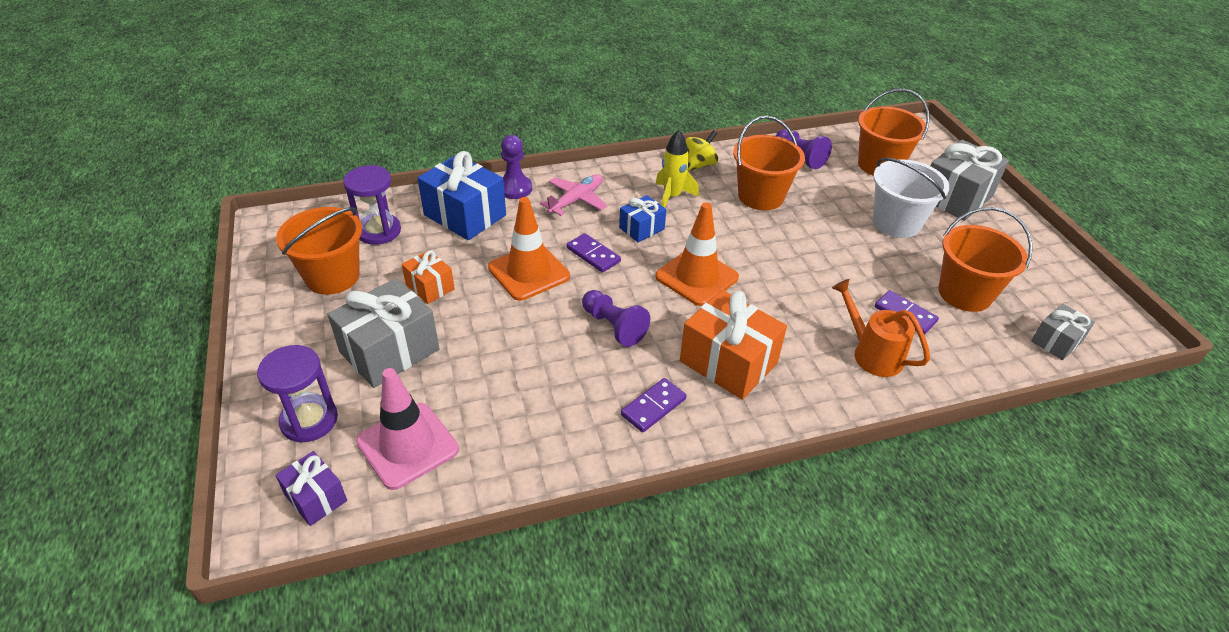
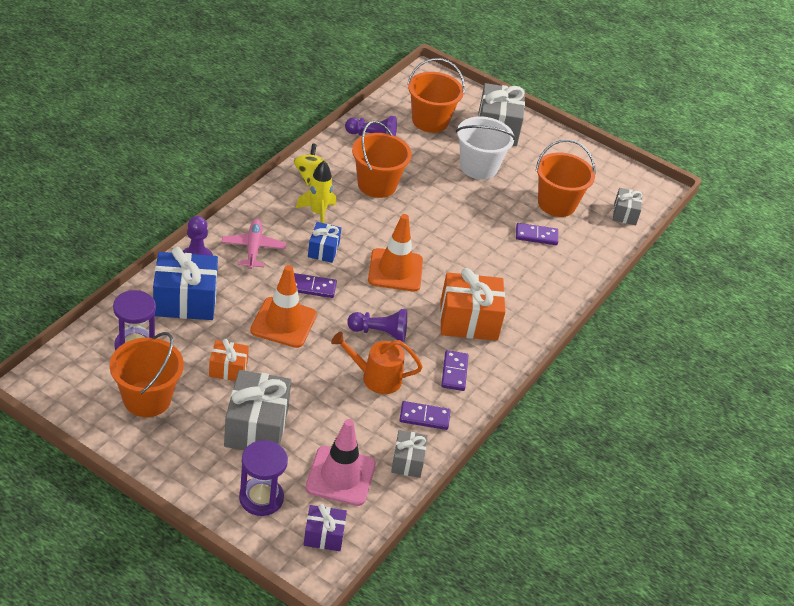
camera: 45 degrees left, 0 degrees up
(493, 473) = (407, 461): none -> grey gift
(566, 436) = (424, 417): none -> purple domino
(871, 353) = (539, 272): orange watering can -> orange watering can (375, 377)

